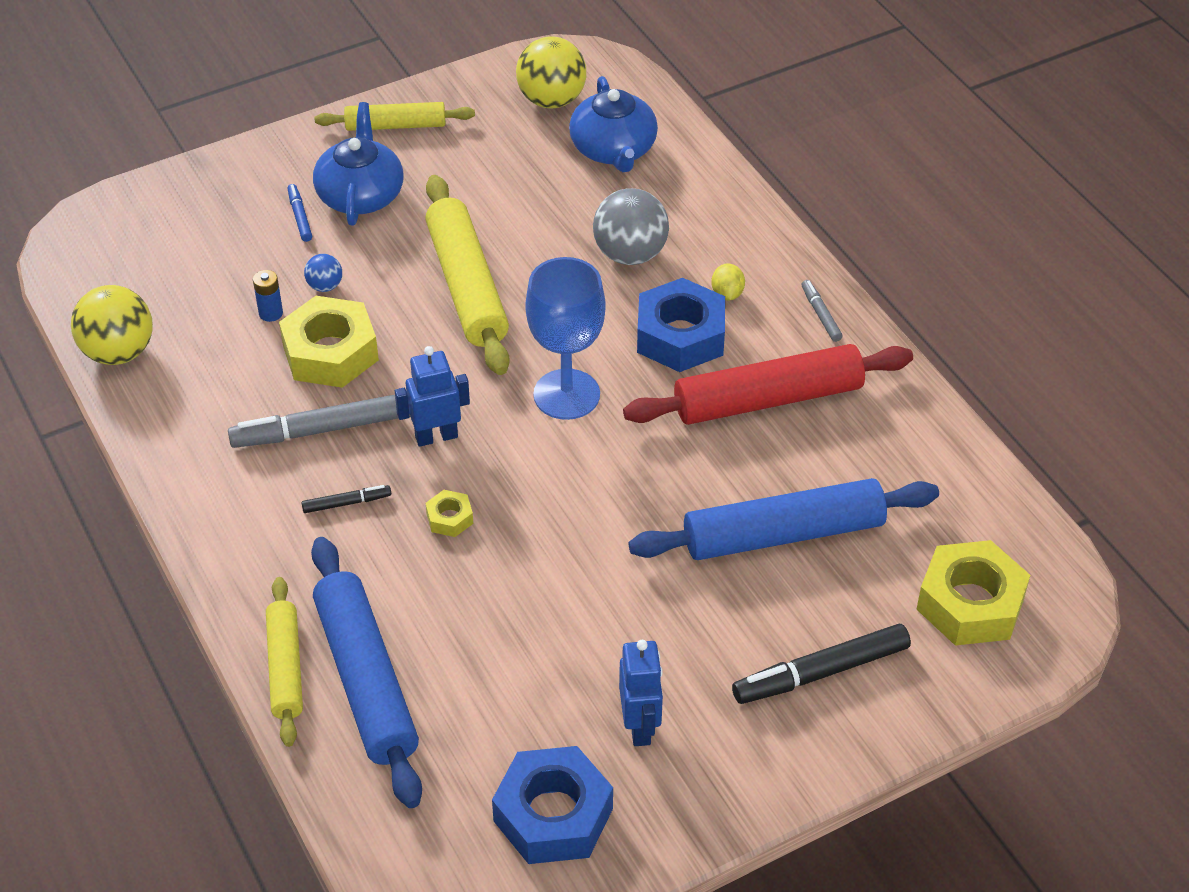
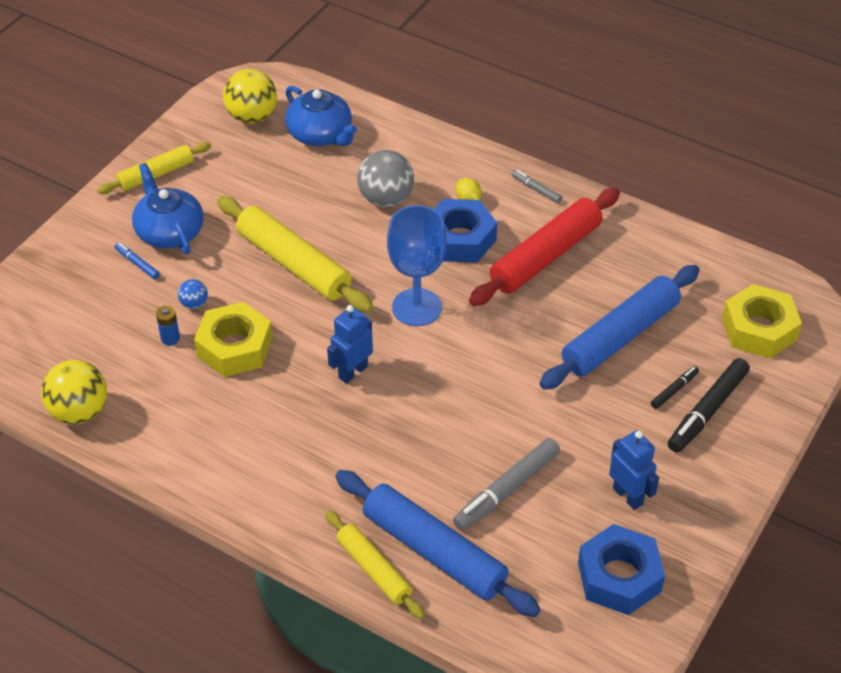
camera: 30 degrees left, 0 degrees up
(316, 430) = (267, 403): grey marker -> grey marker (506, 490)
(347, 503) = (327, 442): black marker -> black marker (674, 390)
(449, 518) = (404, 421): yellow nut -> none

